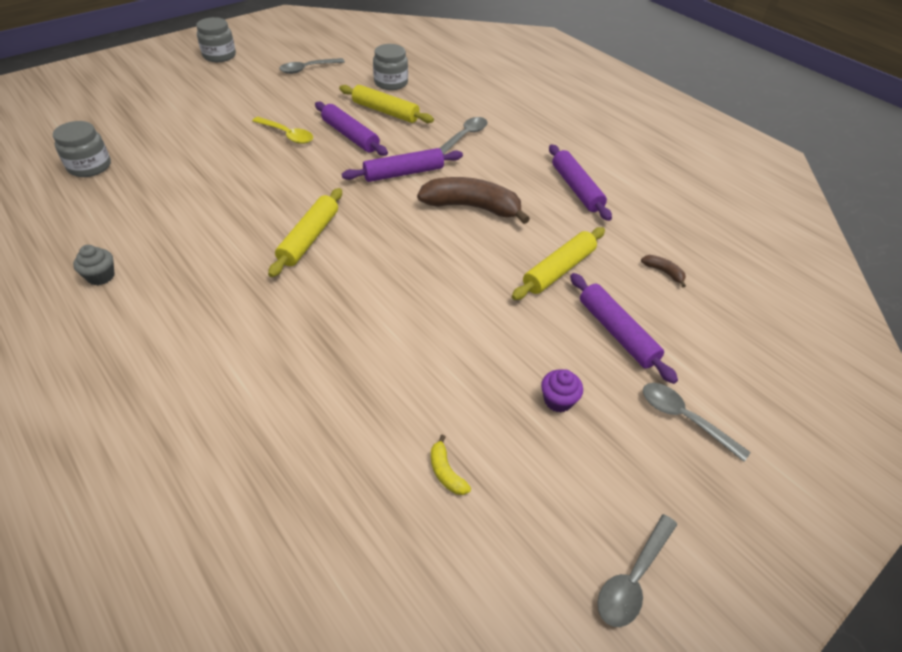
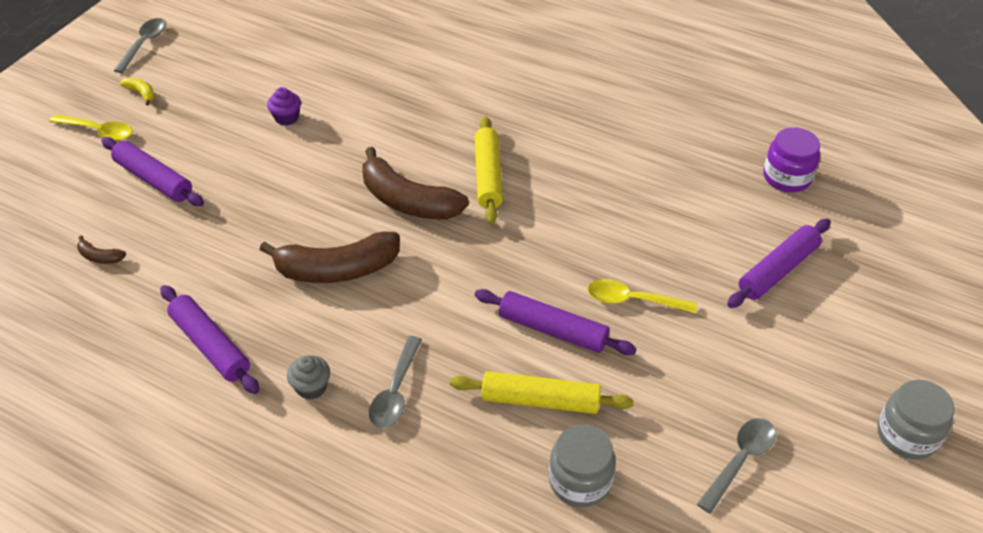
camera: 160 degrees right, 0 degrees up
(90, 166) = (787, 177): grey jar -> purple jar
(101, 276) = (629, 90): grey cupcake -> grey cupcake (311, 387)
(389, 239) = (408, 201): none -> brown banana
(403, 173) = (444, 291): purple rolling pin -> purple rolling pin (778, 270)
(446, 472) = (275, 56): yellow banana -> yellow banana (141, 93)
(558, 270) = (218, 223): yellow rolling pin -> none
(558, 400) = (203, 115): purple cupcake -> purple cupcake (286, 118)
(684, 419) = (98, 131): grey spoon -> yellow spoon

